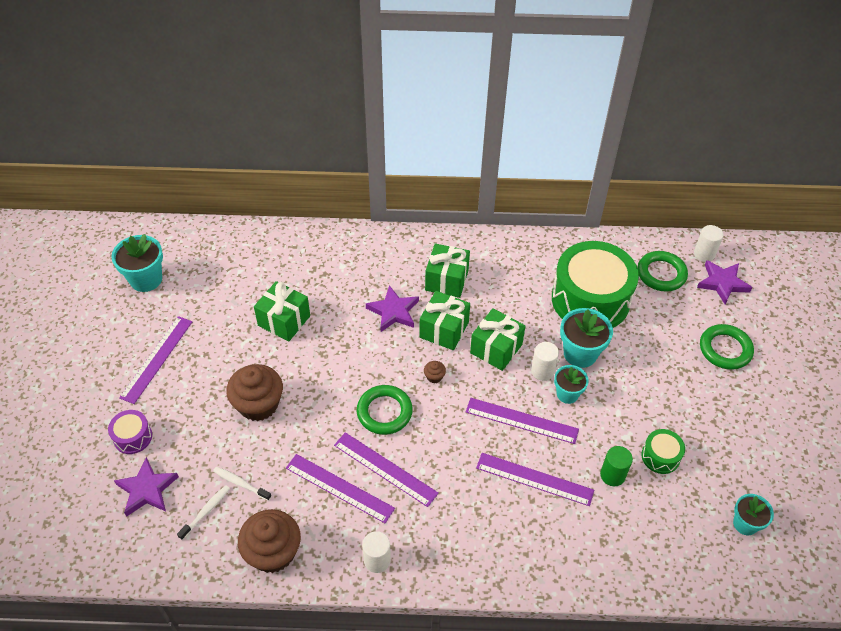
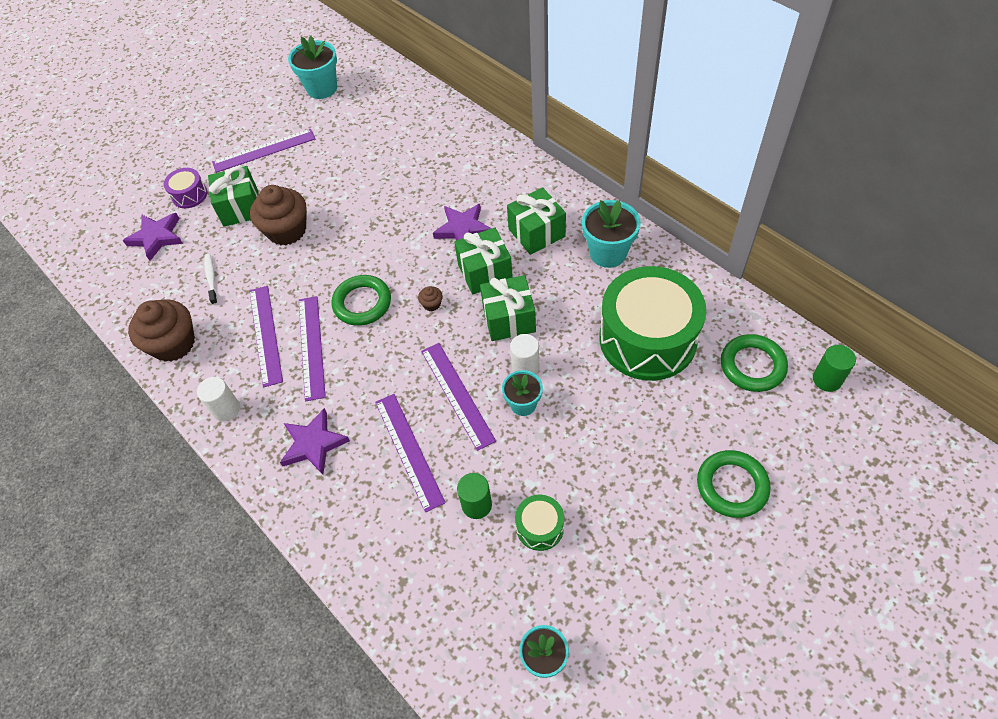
camera: 50 degrees right, 5 degrees up
(206, 511) = (170, 280): white toothbrush -> none
(284, 320) = (375, 180): green gift -> green gift (241, 208)
(580, 353) = (578, 378): turquoise flower pot -> turquoise flower pot (608, 253)
(704, 254) = (827, 379): white cylinder -> green cylinder
(722, 283) = (812, 422): purple star -> purple star (313, 444)

